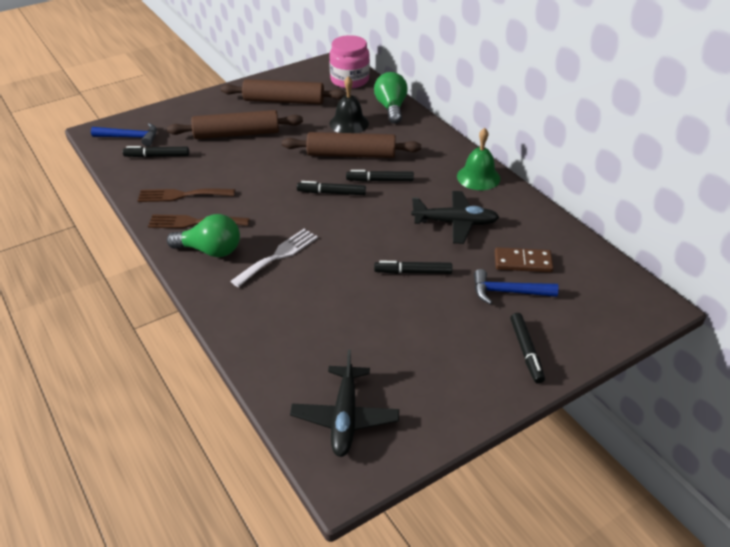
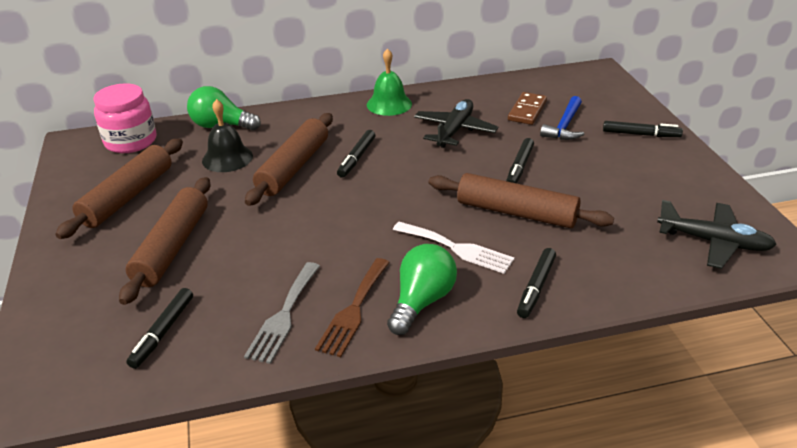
camera: 70 degrees left, 5 degrees down
(130, 137) = (81, 359): blue hammer -> none
(182, 195) = (284, 315): brown fork -> grey fork
(278, 256) = (456, 248): white fork -> white fork turned 150 degrees clockwise
(331, 193) = (359, 193): black marker -> black marker (536, 287)
(340, 280) = (516, 212): none -> brown rolling pin

